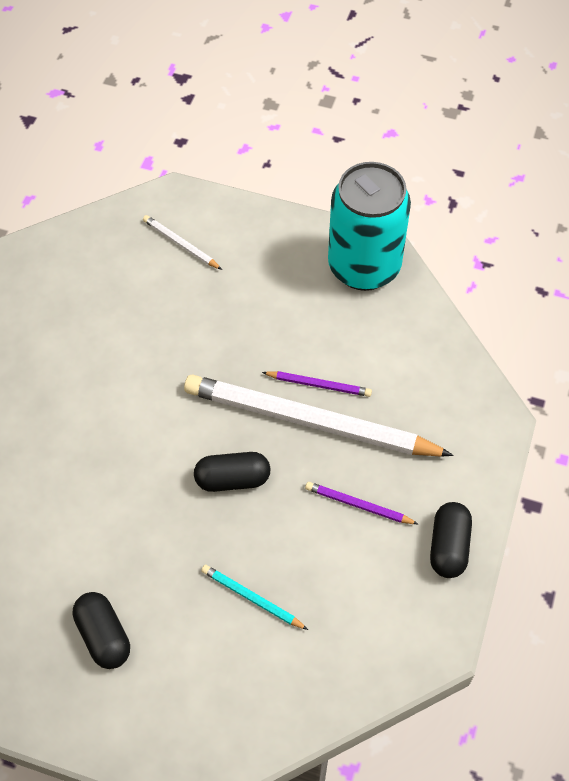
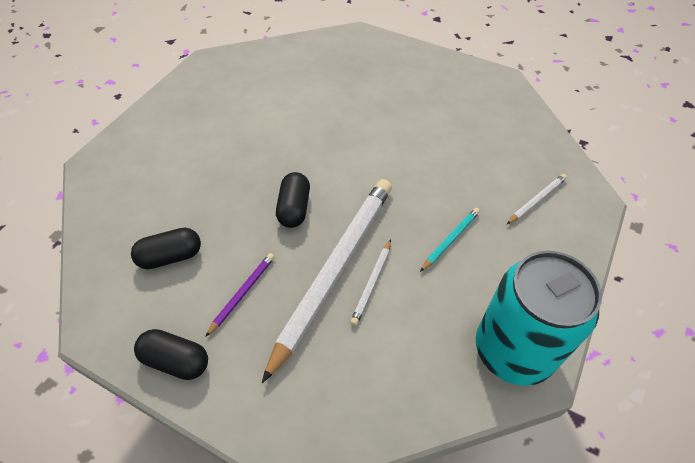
camera: 100 degrees right, 5 degrees down
(104, 636) = (201, 128): black capsule -> black capsule (171, 257)
(252, 598) = (192, 208): turquoise pencil -> turquoise pencil (450, 240)
(318, 385) = (372, 283): purple pencil -> white pencil

